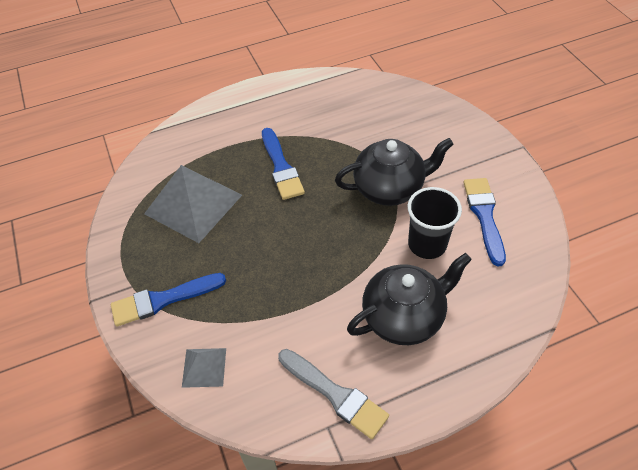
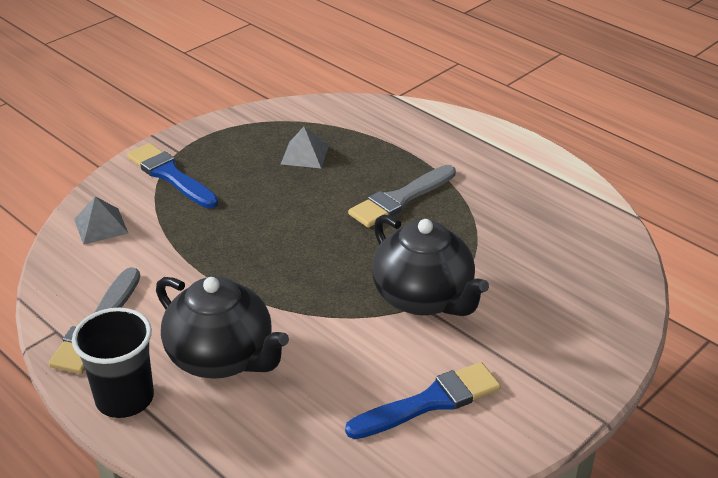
camera: 65 degrees right, 15 degrees down
(193, 204) = (305, 154): grey pyramid -> grey pyramid, size x0.48
(281, 167) = (400, 199): blue brush -> grey brush
(427, 244) = (347, 354): black cup -> black cup (125, 398)

